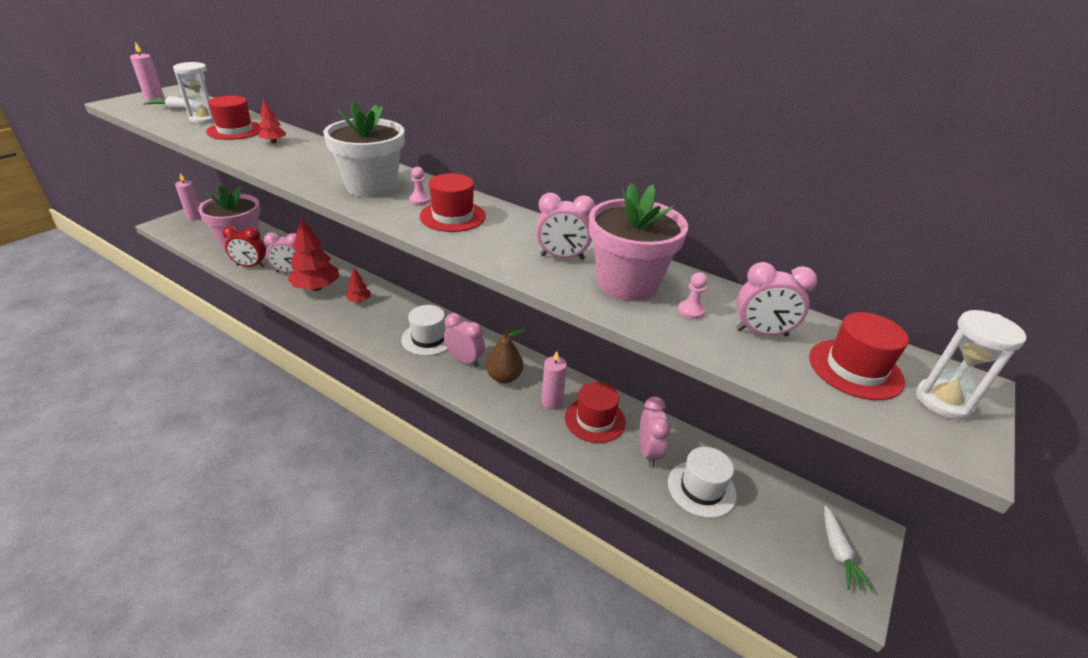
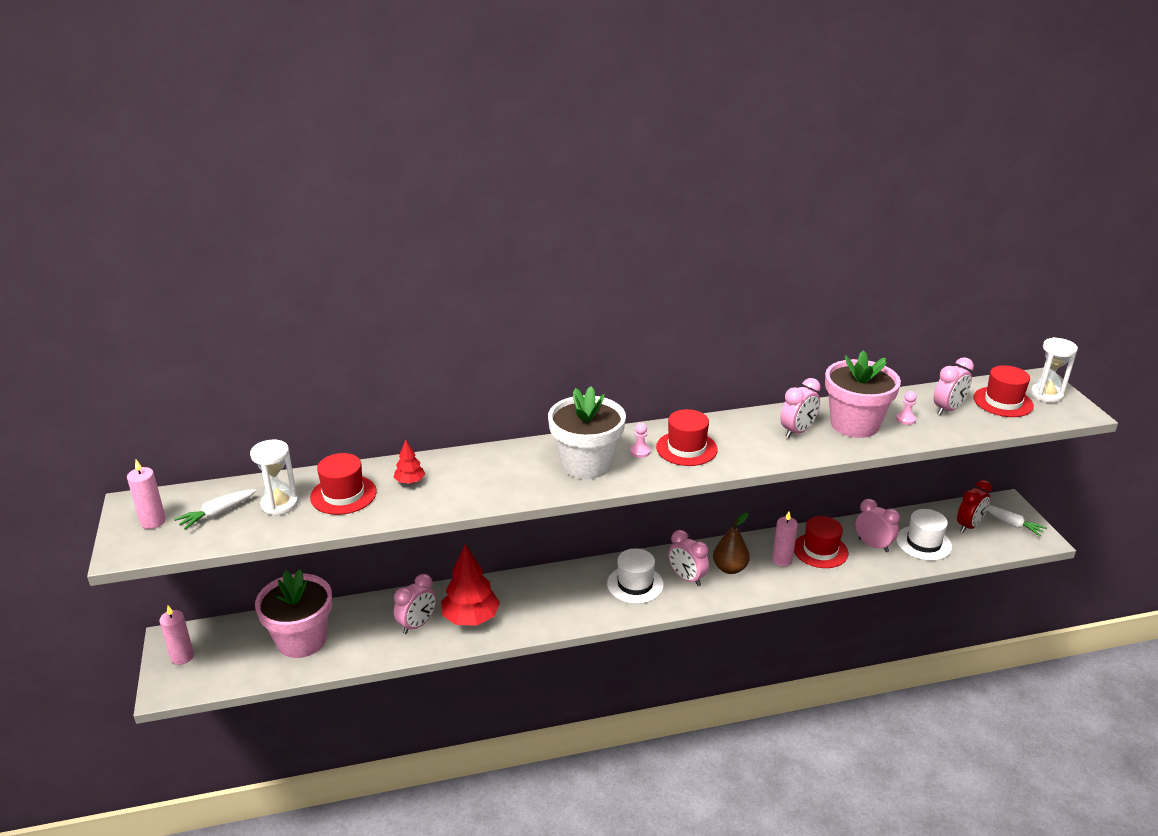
camera: 45 degrees left, 5 degrees down
(250, 266) = (368, 649): red clock -> red clock (969, 526)
(359, 300) = (527, 600): red tree -> none
(465, 360) = (687, 578): pink clock -> pink clock turned 120 degrees counterclockwise

